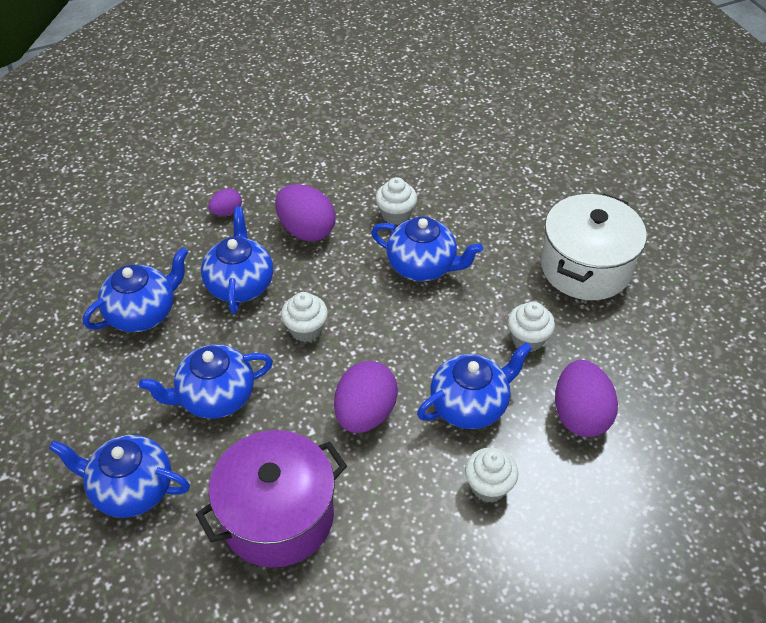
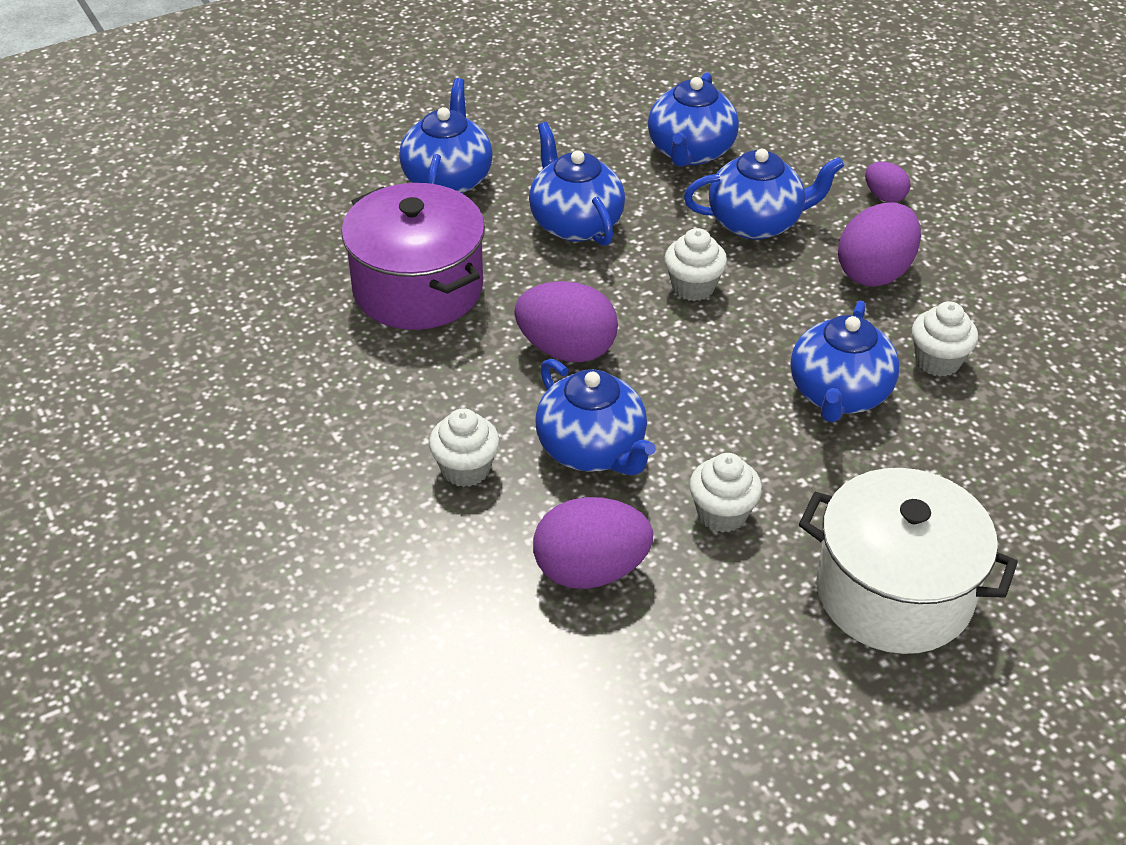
camera: 85 degrees right, 5 degrees down
(143, 313) = (690, 151): blue teapot -> blue teapot turned 60 degrees clockwise

